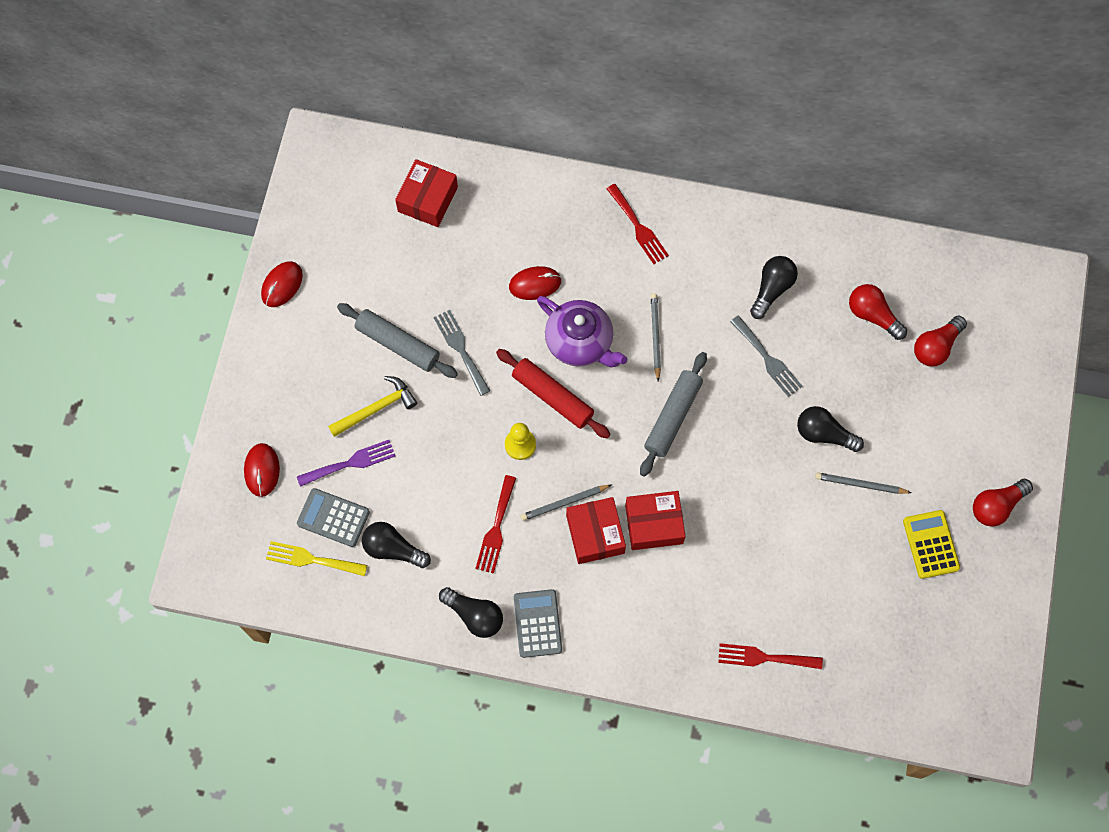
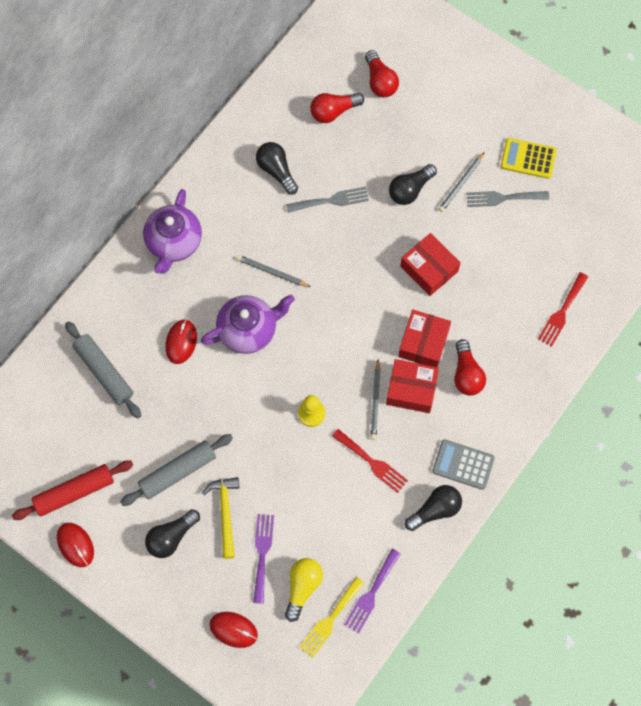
camera: 65 degrees left, 0 degrees up
(333, 517) = (302, 587): grey calculator -> yellow light bulb
(356, 589) = (371, 594): none -> purple fork
(393, 549) = (351, 550): black light bulb -> black light bulb (171, 537)
(428, 199) = (61, 393): red box -> red box (429, 269)
(460, 349) = (207, 424): grey fork -> grey fork (503, 198)
(552, 397) = (284, 371): red rolling pin -> red rolling pin (74, 492)
(638, 227) = (174, 242): red fork -> purple teapot
(673, 417) = (344, 290): grey rolling pin -> grey rolling pin (104, 372)
(996, 506) = (520, 102): red light bulb -> red light bulb (466, 374)

